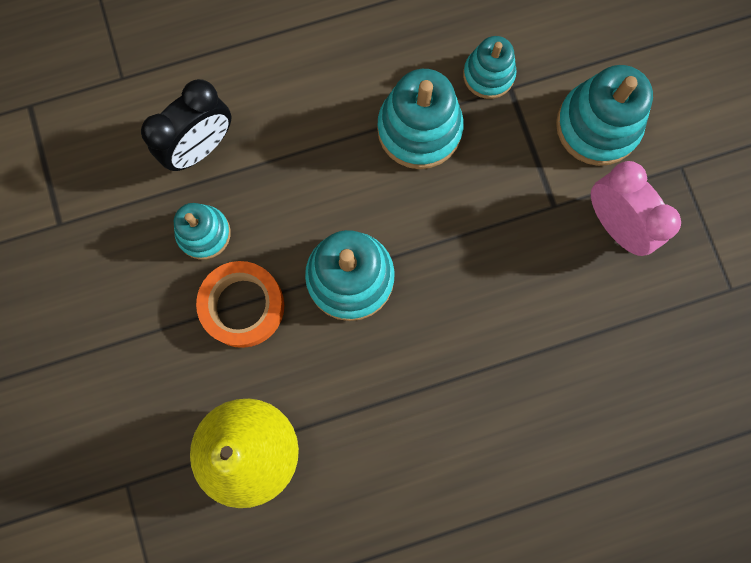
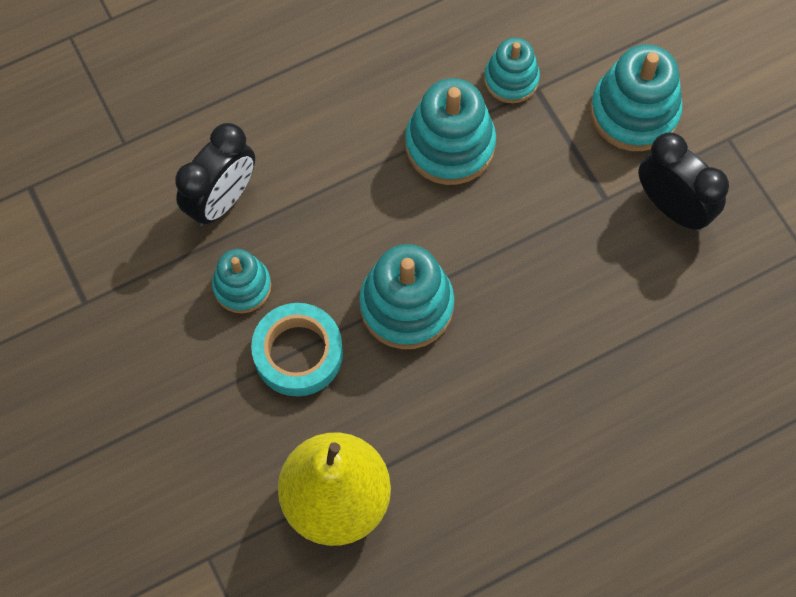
camera: 10 degrees left, 10 degrees down
(243, 306) = (298, 353): orange tape -> turquoise tape
(615, 224) = (672, 207): pink clock -> black clock

